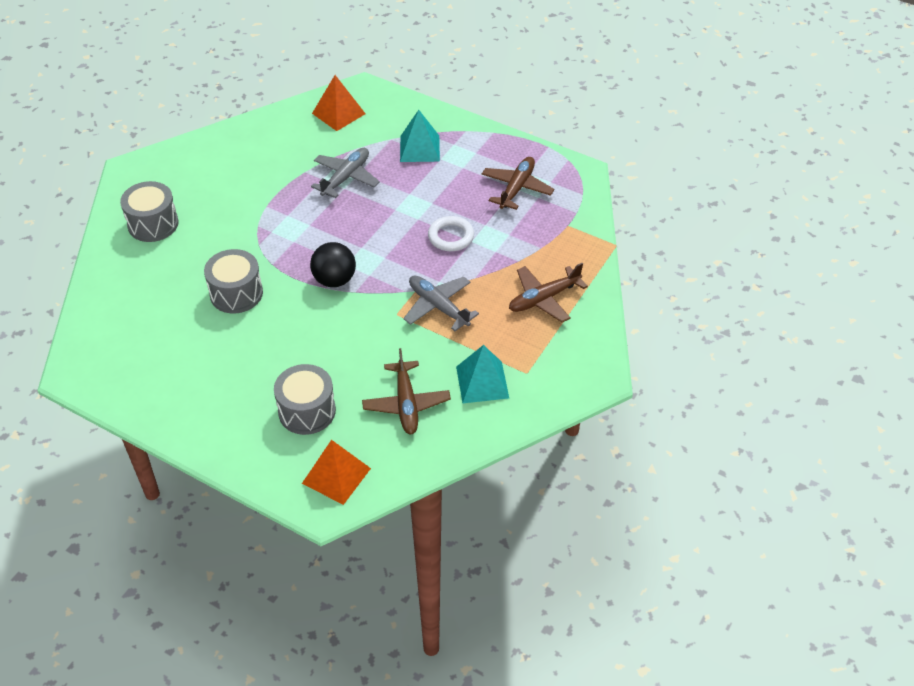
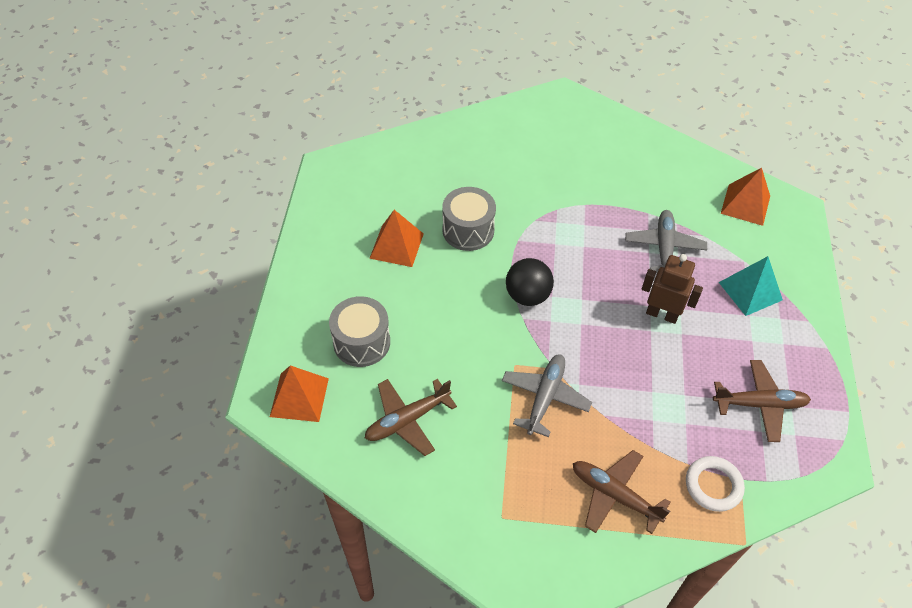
camera: 65 degrees right, 5 degrees up
(153, 224) = (512, 139): grey drum -> none
(216, 350) = (396, 246): none -> orange pyramid
(346, 177) = (664, 248): grey plane -> grey plane turned 90 degrees counterclockwise
(407, 206) = (662, 314): none -> brown robot
(451, 236) = (646, 370): white ring -> white ring (713, 485)
(482, 382) = (468, 478): turquoise pyramid -> none

